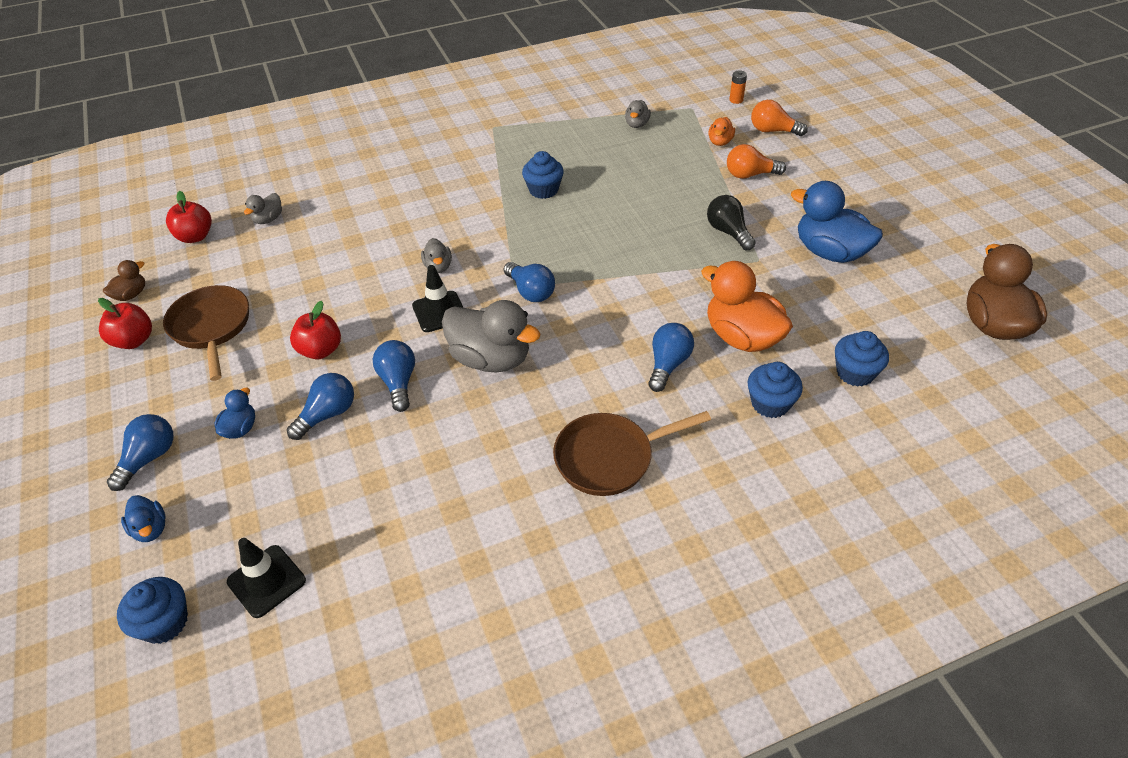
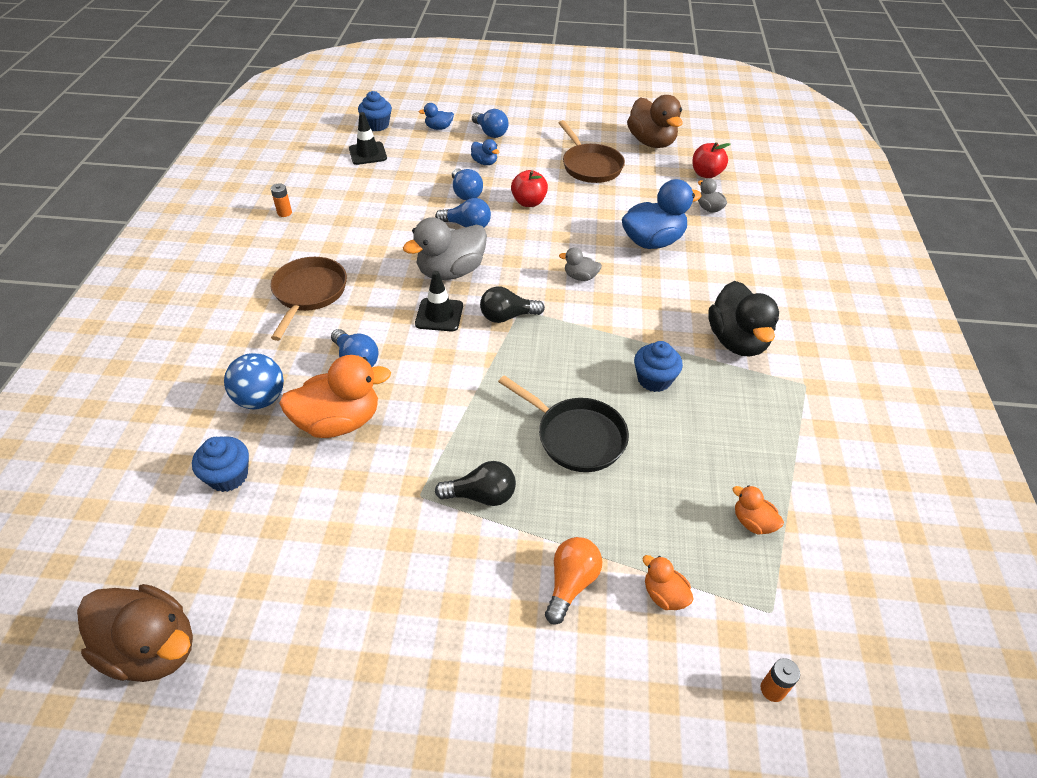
camera: 115 degrees right, 0 degrees up
(131, 295) = (651, 142): brown duck -> brown duck, size x2.06
(134, 340) = (600, 138): red apple -> none
(211, 327) = (590, 166): brown pan -> brown pan turned 60 degrees clockwise
(439, 312) = (524, 262): black traffic cone -> black traffic cone (439, 315)
(466, 163) = (737, 341): none -> black duck
(476, 590) = (284, 213): none -> orange battery
(530, 292) = (507, 316): blue light bulb -> black light bulb
(635, 208) = (576, 437): none -> black pan
(637, 124) = (752, 522): grey duck -> orange duck
(770, 403) = (261, 399): blue cupcake -> blue ball
(773, 131) = (659, 684): orange light bulb -> none
(830, 252) = (379, 570): blue duck -> blue duck (653, 241)

